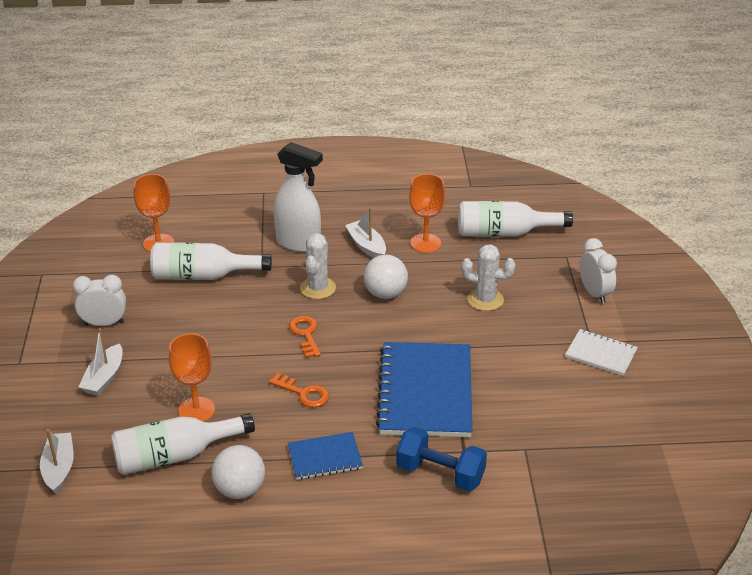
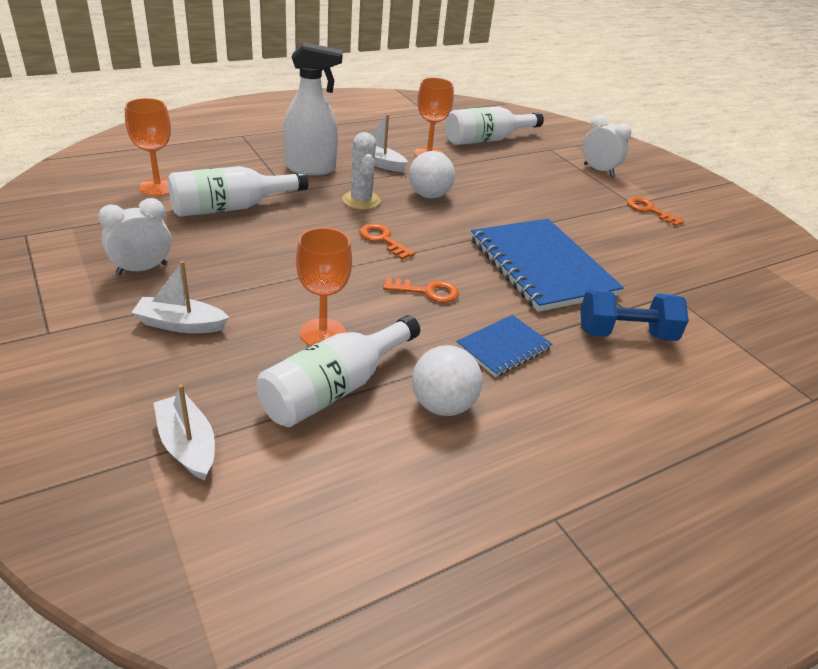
camera: 30 degrees left, 0 degrees up
(104, 378) = (181, 324): white boat -> white boat turned 105 degrees clockwise
(485, 300) = (519, 187): white cactus -> none
(601, 354) = (649, 210): white notebook -> orange key

